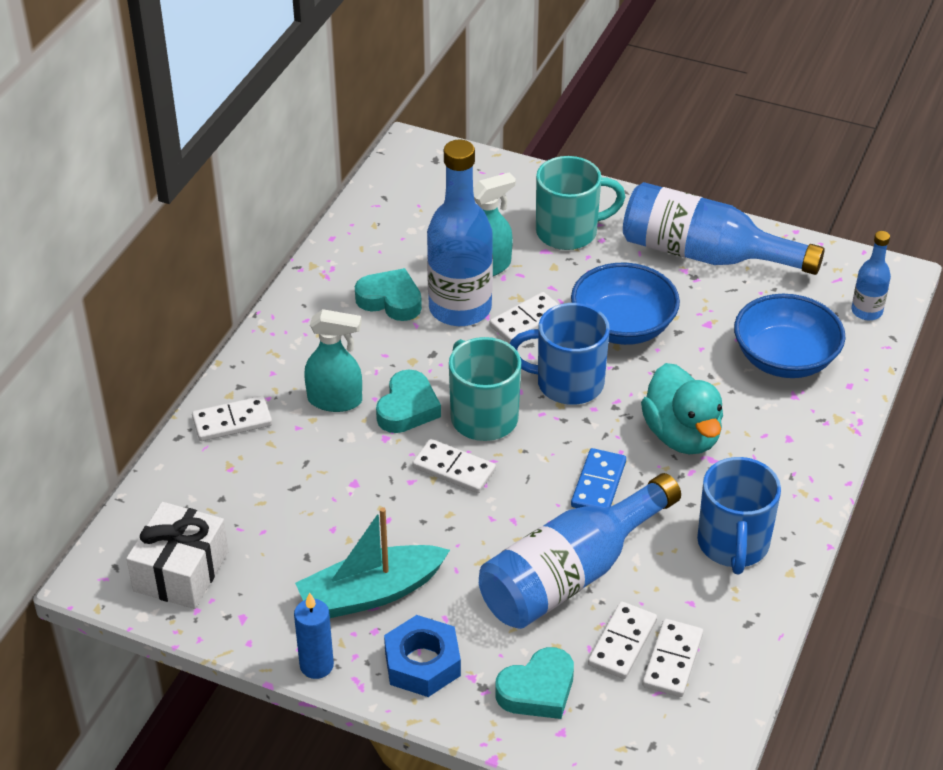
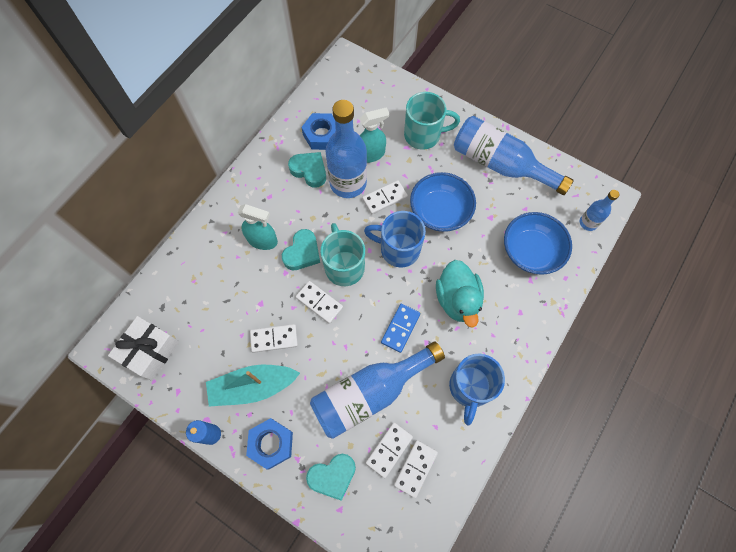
camera: 10 degrees right, 25 degrees up
(232, 421) = (201, 246): white domino -> white domino (274, 338)
(399, 251) = (322, 135): none -> blue nut

